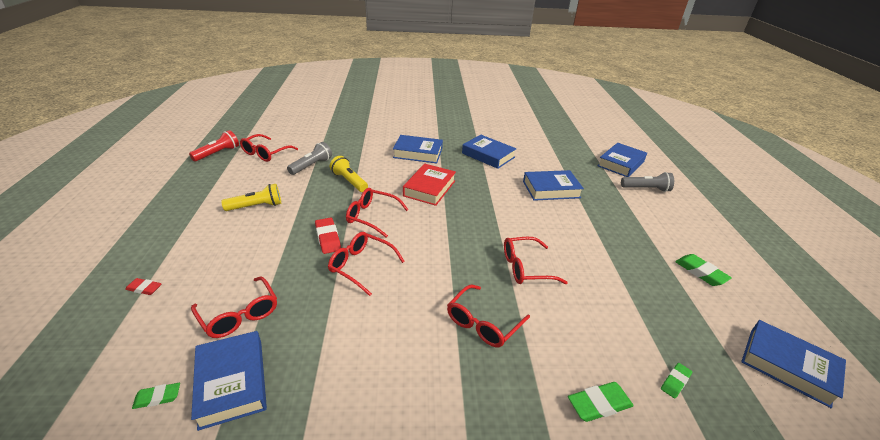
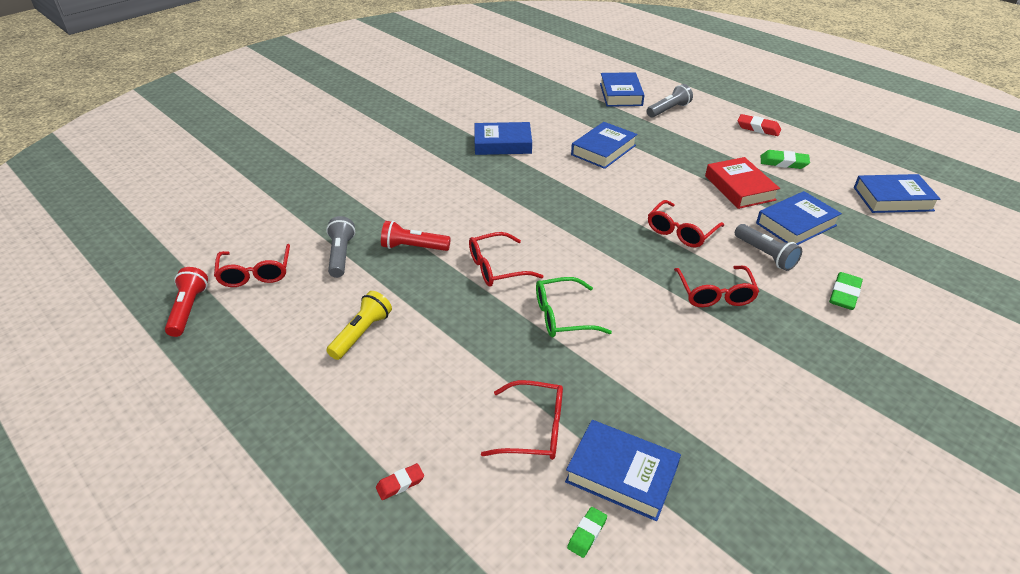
camera: 40 degrees left, 5 degrees up
(328, 238) = (492, 313): red eraser -> red eraser (758, 128)
(349, 181) = (413, 247): yellow flashlight -> red flashlight
(361, 266) = (562, 316): red glasses -> green glasses
(418, 153) = (432, 177): blue book -> blue book (796, 224)
(429, 188) = (503, 208): red book -> red book (739, 188)
(571, 325) = (765, 255): none -> grey flashlight
(675, 382) = (859, 250): green eraser -> none

